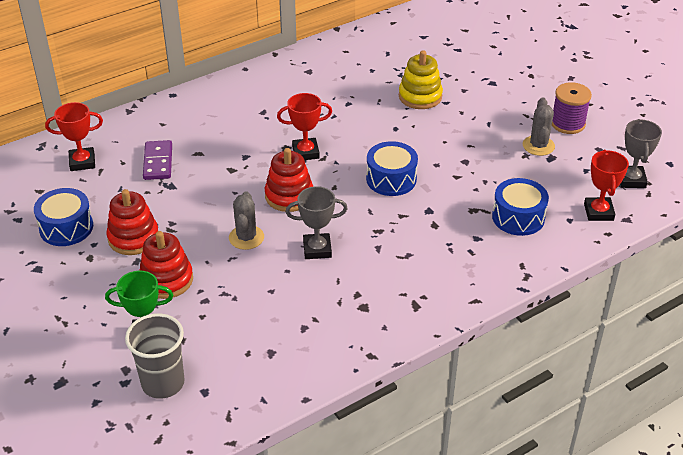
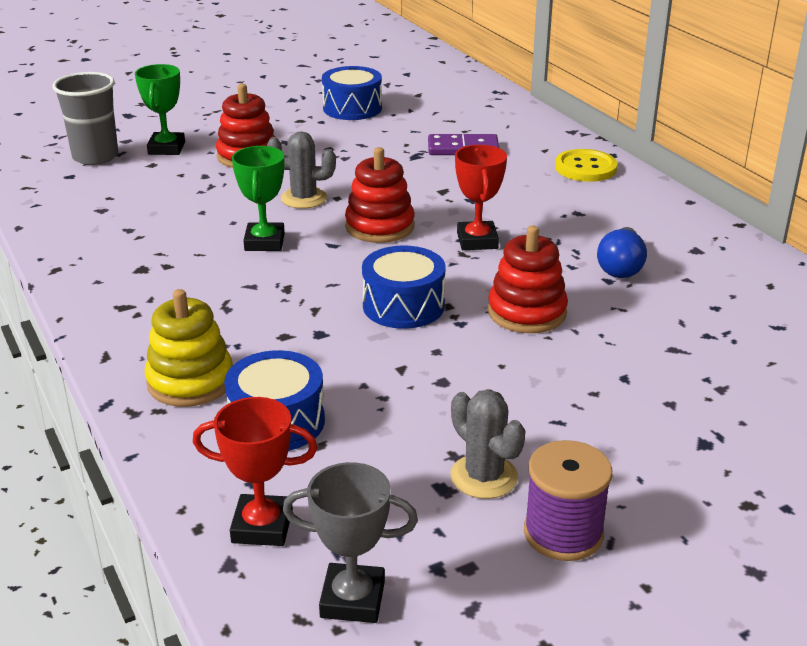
camera: 95 degrees right, 10 degrees down
(82, 162) = (467, 111): red trophy -> none
(133, 238) = (325, 139): red stacking toy -> red stacking toy (527, 312)
(194, 106) = (585, 168): none -> yellow button
(317, 249) = (264, 242): grey trophy -> green trophy
(332, 98) = (621, 267): none -> blue light bulb
(420, 96) = (639, 351): yellow stacking toy -> yellow stacking toy (190, 381)
(538, 146) = (484, 477): grey cactus -> grey cactus turned 45 degrees clockwise

